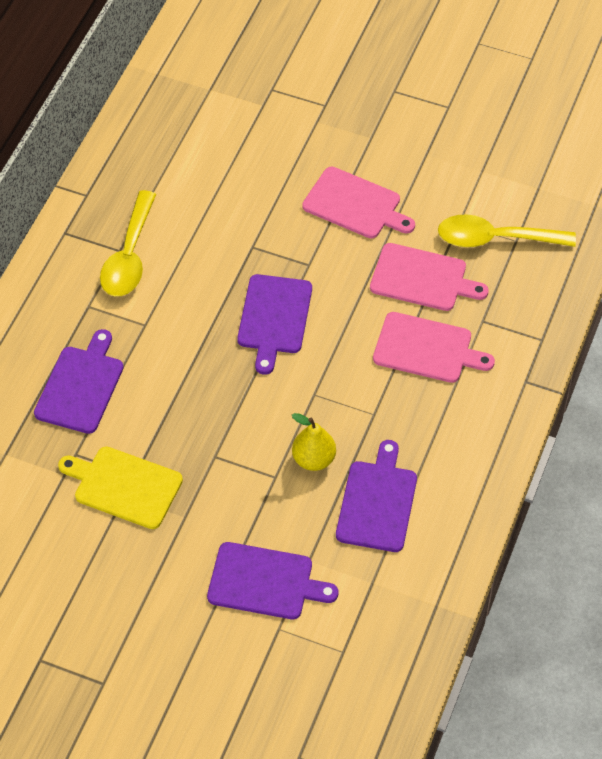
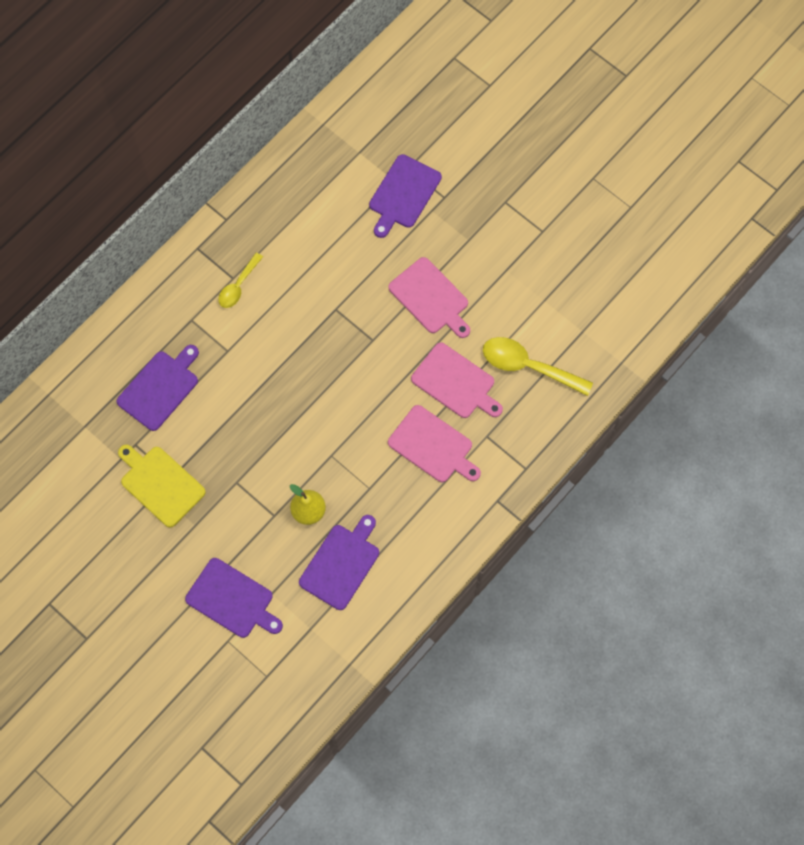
camera: 20 degrees right, 15 degrees up
(129, 256) = (238, 286): yellow spoon -> yellow spoon, size x0.61
(274, 318) = (327, 378): purple cutting board -> purple cutting board (403, 194)

